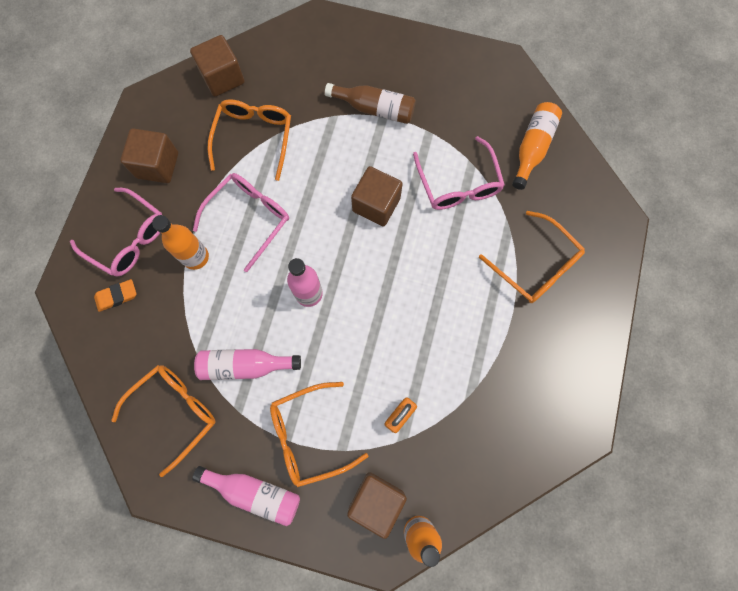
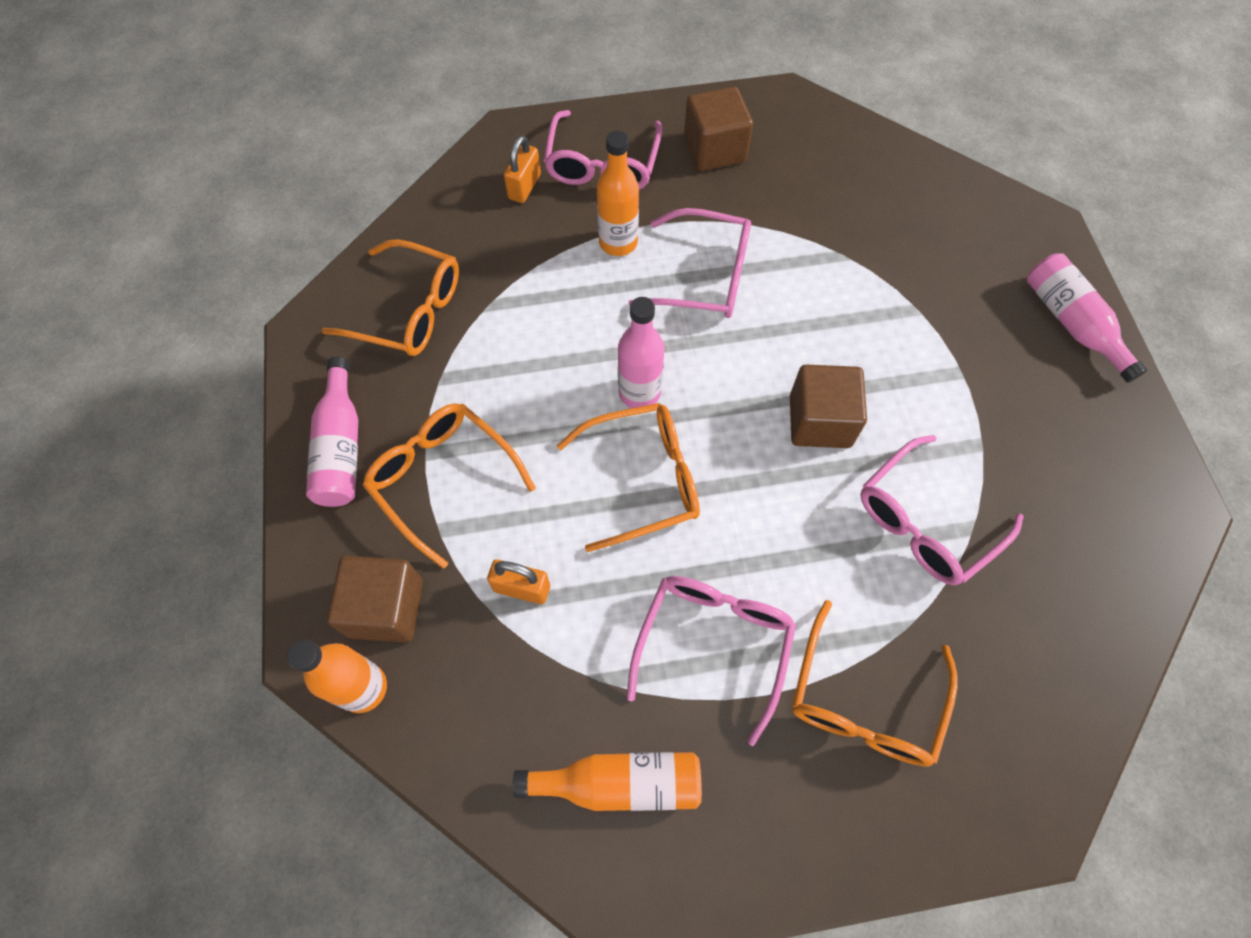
camera: 65 degrees right, 10 degrees down
(117, 296) = (524, 186): orange eraser -> orange padlock
(222, 78) = (879, 161): brown cube -> none
(245, 365) = (503, 361): pink bottle -> pink bottle (1072, 323)
(254, 138) = (820, 232): orange glasses -> orange glasses (643, 479)
(374, 109) = (965, 356): brown bottle -> none
(476, 325) = (713, 644): none -> pink glasses
(532, 148) = (1063, 612): orange bottle -> orange bottle (619, 783)

